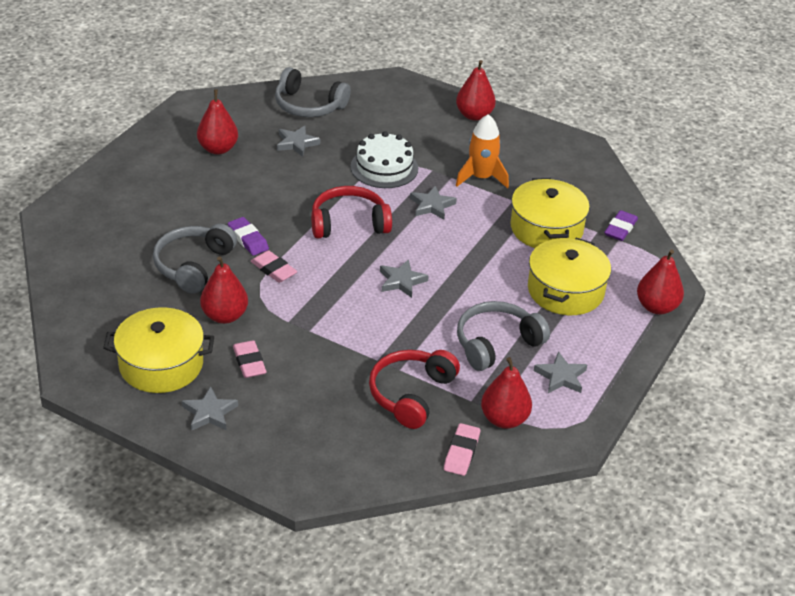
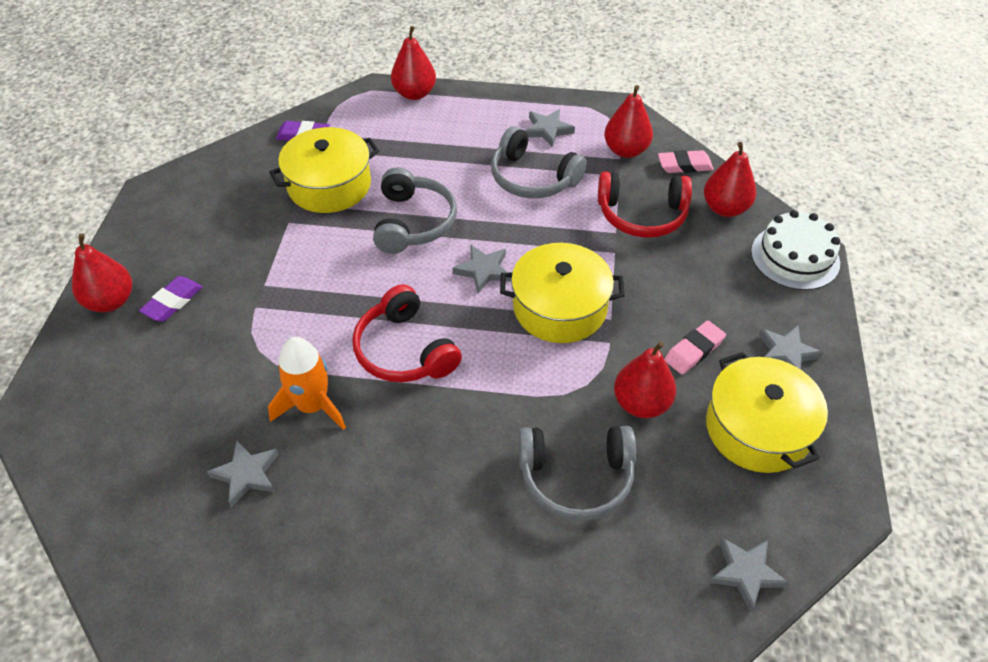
camera: 110 degrees left, 10 degrees up
(218, 149) = (299, 573): red pear -> red pear (725, 208)
(248, 239) = (491, 440): purple eraser -> purple eraser (172, 302)
(273, 270) = (533, 390): pink eraser -> none
(308, 105) = (135, 499): grey headphones -> grey headphones (413, 222)
(384, 167) = (269, 355): white cake -> white cake (795, 257)
(432, 205) = (331, 285): grey star -> grey star (746, 573)
(481, 178) = (254, 258): orange rocket -> orange rocket (312, 406)
(565, 290) = (425, 151): yellow pot -> yellow pot (559, 308)

